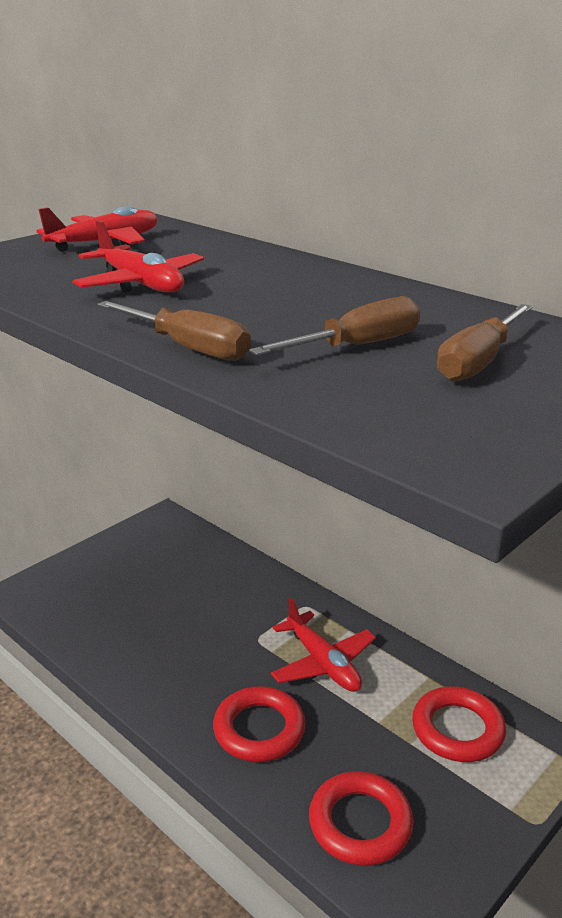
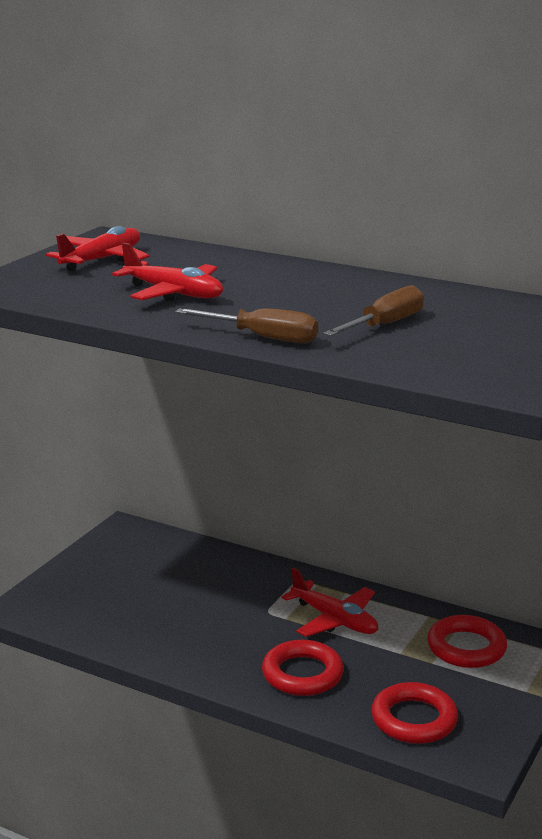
camera: 15 degrees left, 5 degrees down
(478, 362) = (476, 327): brown screwdriver -> none

